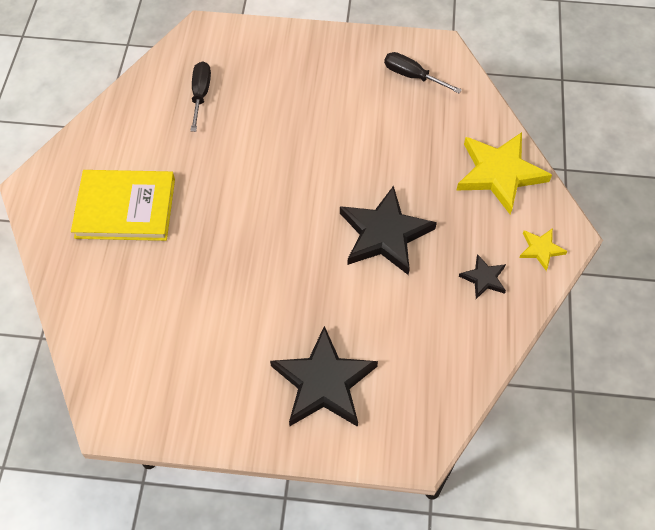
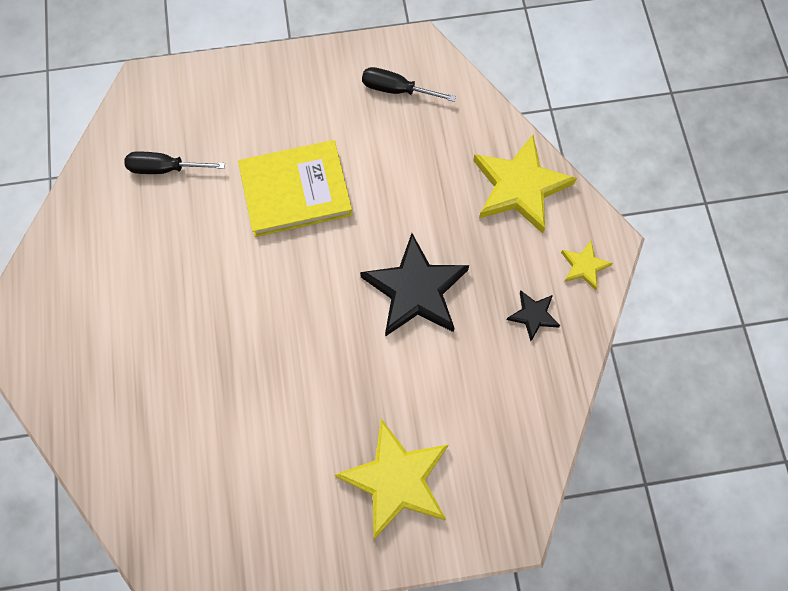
camera: 15 degrees left, 10 degrees up
(125, 208) = (121, 330): yellow book -> yellow book (295, 191)
(200, 95) = (165, 168): black screwdriver -> black screwdriver turned 75 degrees counterclockwise
(323, 382) = (396, 480): black star -> yellow star

